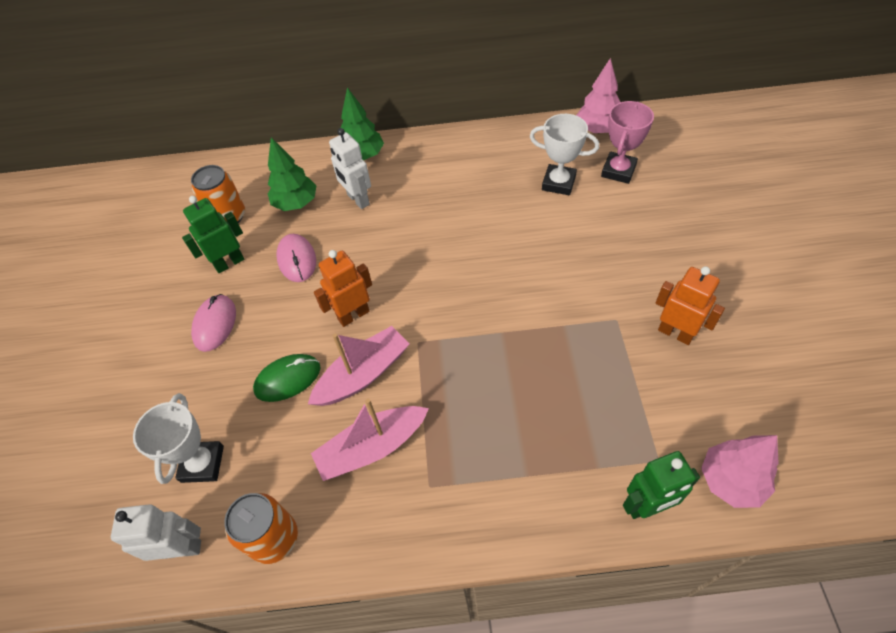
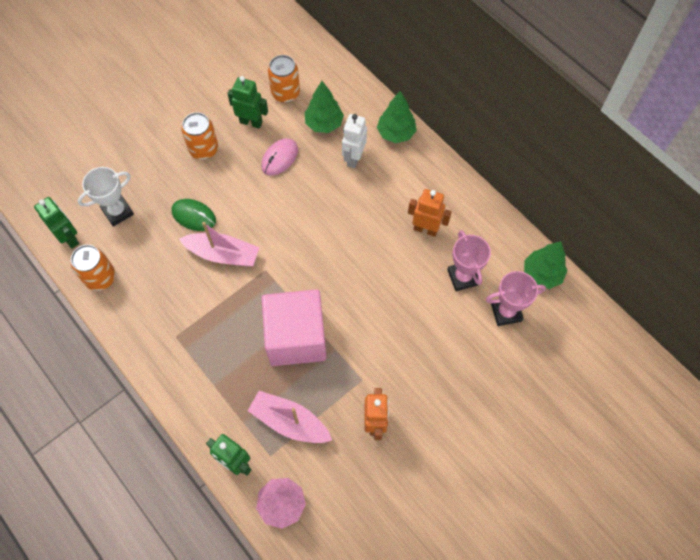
camera: 50 degrees right, 10 degrees up
(182, 548) = (70, 238): white robot -> green robot
(215, 324) = (204, 149): pink mouse -> orange can
(353, 315) = (260, 220): orange robot -> orange robot (425, 229)
(372, 447) = (180, 291): pink boat -> pink boat (289, 421)
(524, 355) = (296, 337): none -> pink cube
(558, 183) = (463, 277): white trophy -> pink trophy
(597, 129) = (542, 274): pink tree -> green tree

